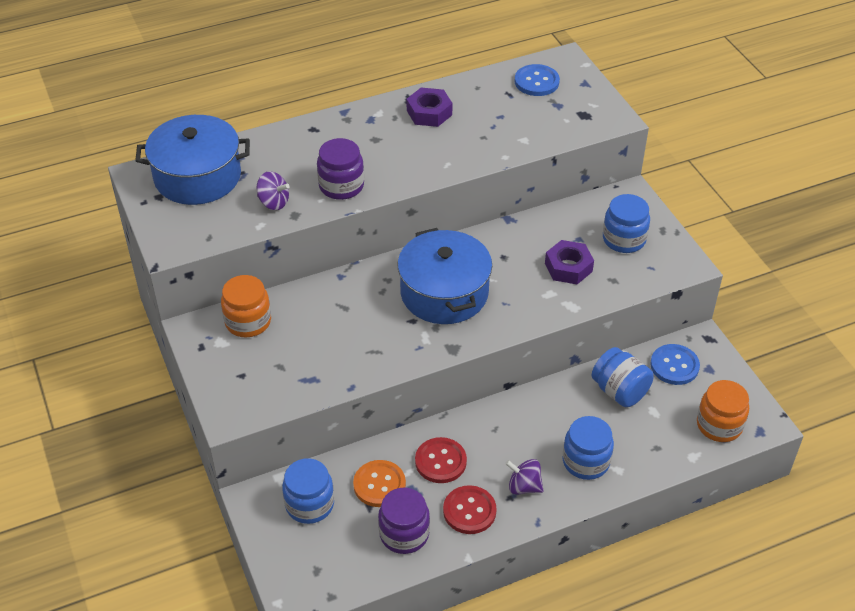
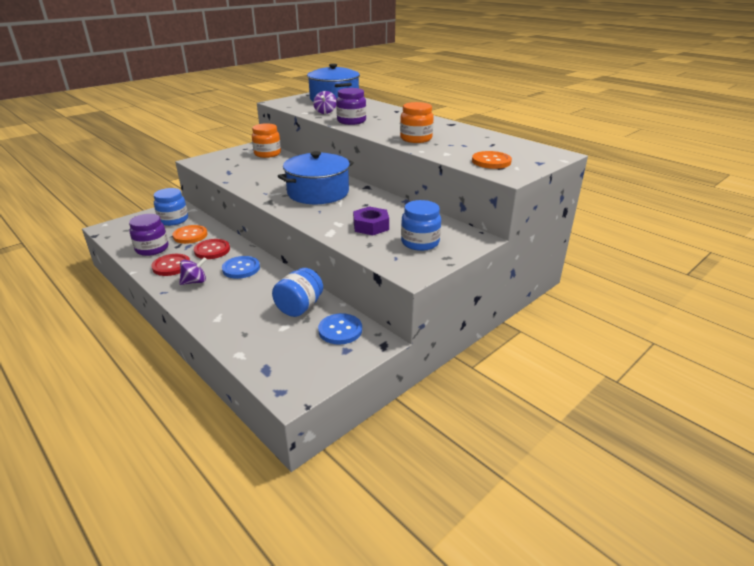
camera: 70 degrees right, 15 degrees down
(429, 113) = (443, 129): purple nut -> none
(524, 486) = (195, 282): purple spinning top -> purple spinning top turned 60 degrees clockwise
(536, 82) = (518, 149): blue button -> blue button (241, 268)
(567, 116) = (491, 161): none -> orange button
(586, 461) = (222, 303): blue jar -> none
(719, 425) = (279, 364): orange jar -> orange jar (416, 139)

